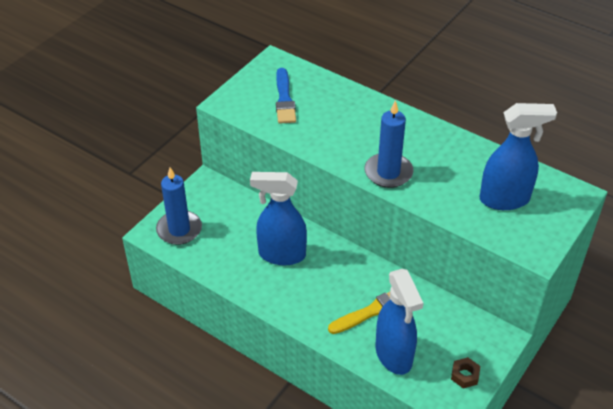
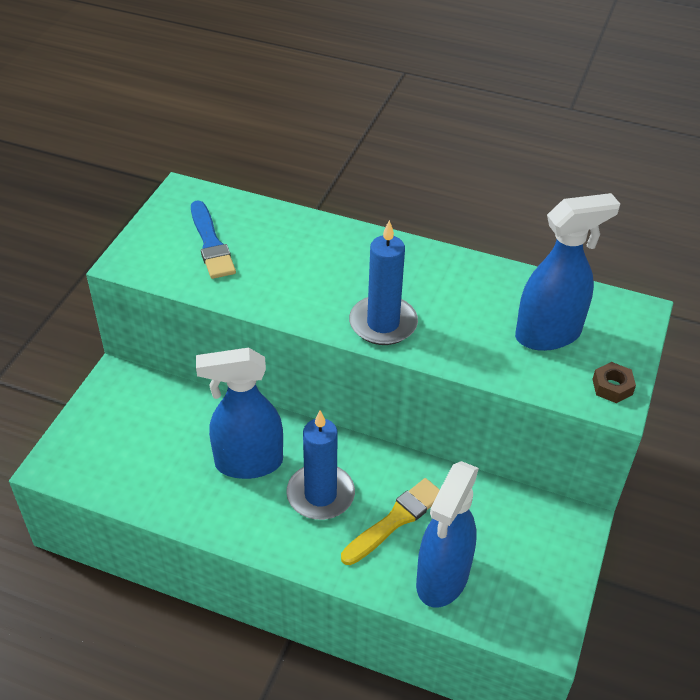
camera: 15 degrees left, 0 degrees up
(179, 229) = (92, 453): blue candle -> blue candle (320, 495)
(394, 355) = (442, 579): blue spray bottle -> blue spray bottle turned 60 degrees clockwise
(465, 375) = (545, 588): brown nut -> brown nut (612, 387)

